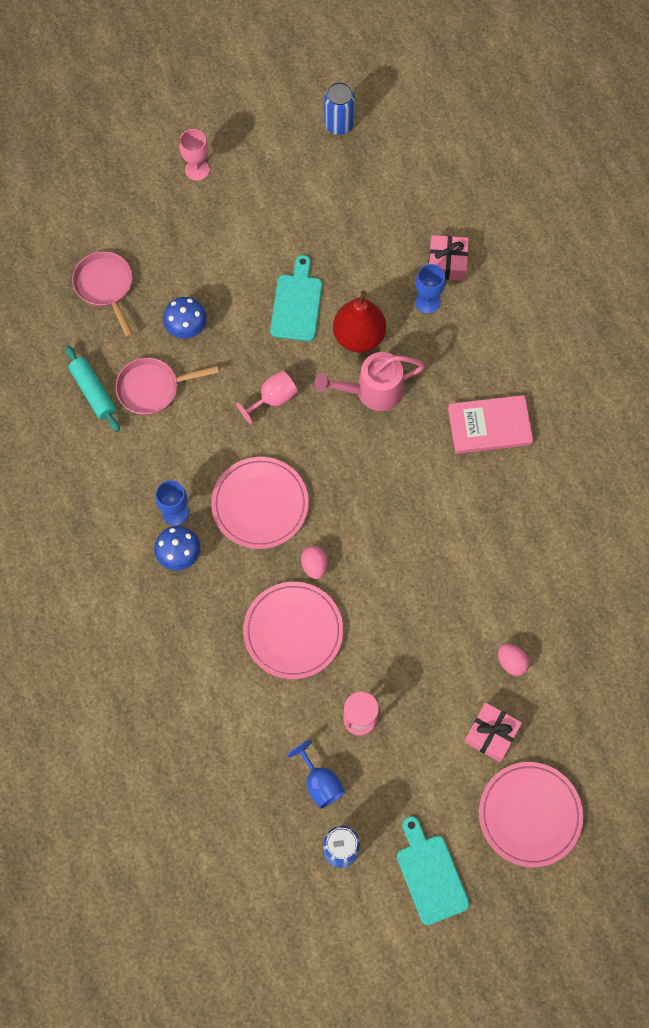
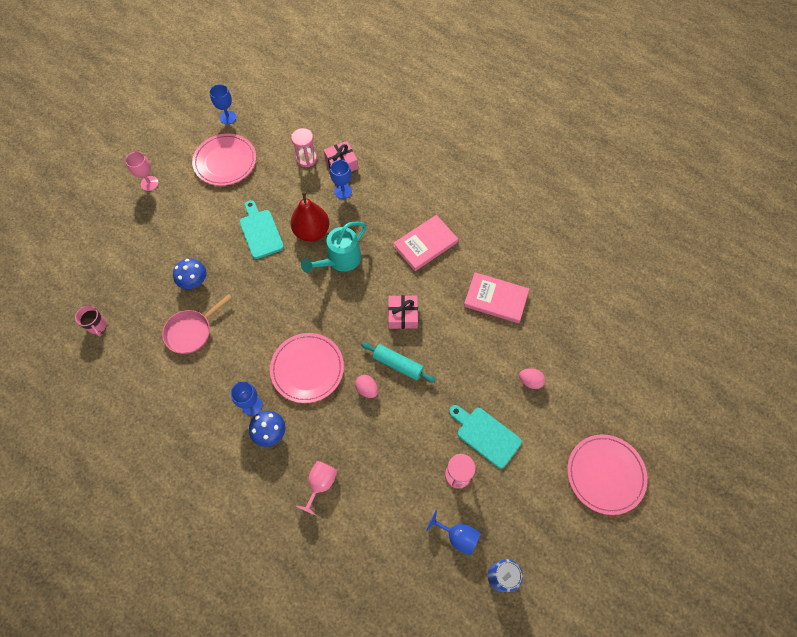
camera: 30 degrees left, 5 degrees down
(52, 325) = (97, 326): none -> pink mug
(93, 392) = (150, 355): turquoise rolling pin -> turquoise rolling pin (398, 364)
(105, 287) = (123, 283): pink pan -> none
(273, 399) = (278, 297): pink goblet -> pink goblet (320, 484)
(293, 631) = (378, 441): pink plate -> pink plate (225, 161)
(339, 124) = (228, 117): blue can -> blue goblet
(371, 391) = (339, 260): pink watering can -> turquoise watering can
(407, 233) = (306, 159): none -> pink hourglass
(430, 875) = (570, 556): turquoise cutting board -> turquoise cutting board (486, 435)
(491, 734) = (547, 435): pink gift -> pink gift (402, 315)
(533, 542) = (495, 299): none -> pink book

